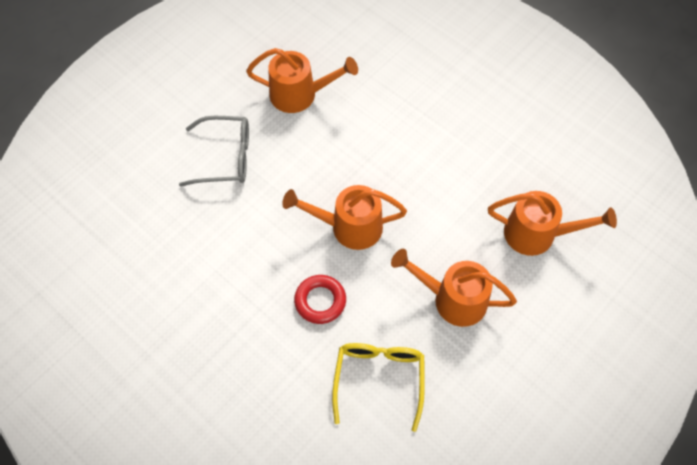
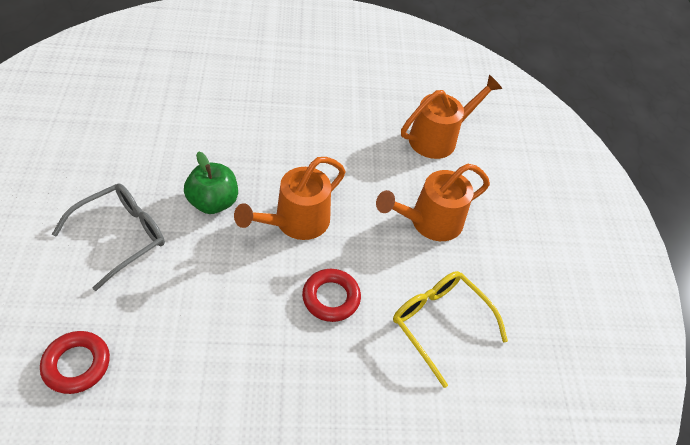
camera: 50 degrees left, 10 degrees down
(133, 228) = (77, 364): none -> red ring
(300, 95) = (147, 143): orange watering can -> none
(305, 172) = (213, 202): none -> green apple

